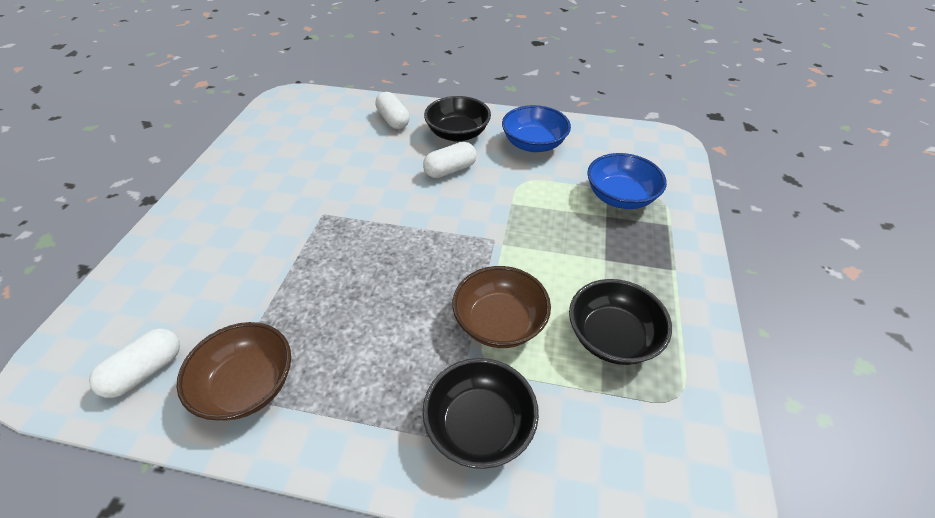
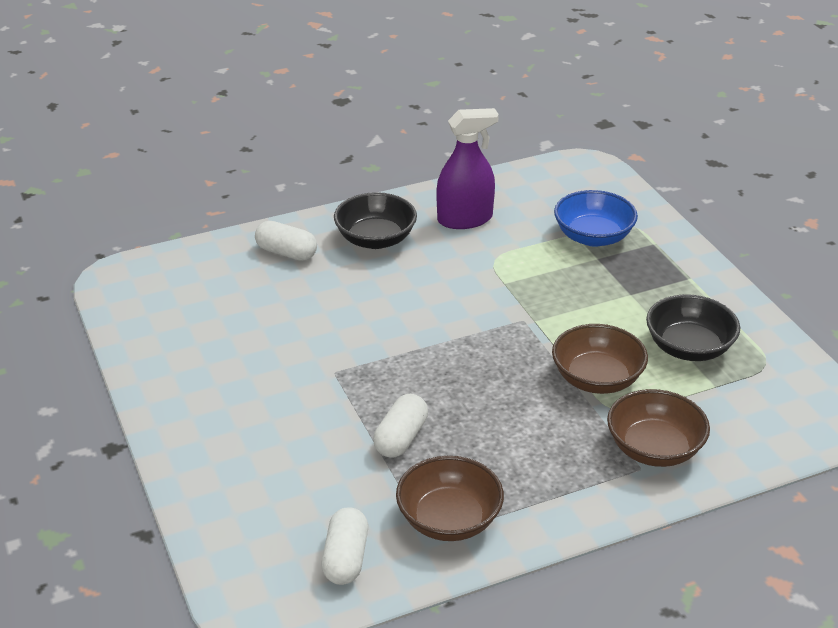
camera: 35 degrees left, 10 degrees down
(450, 170) = (411, 278): white capsule -> white capsule (401, 438)
(479, 425) = (654, 449): black bowl -> brown bowl
(533, 144) = (465, 219): blue bowl -> purple spray bottle

